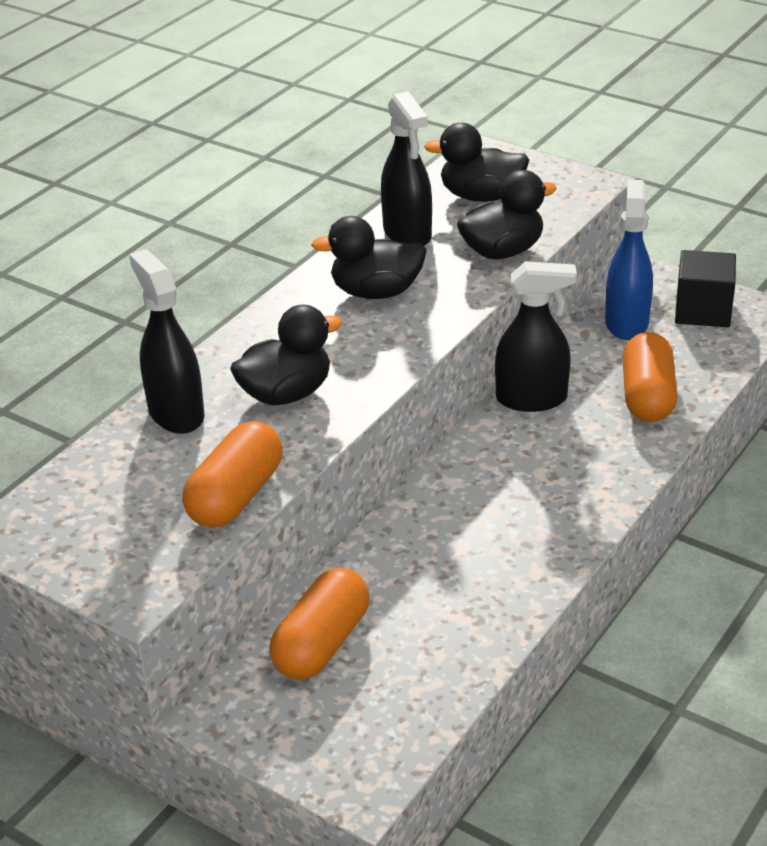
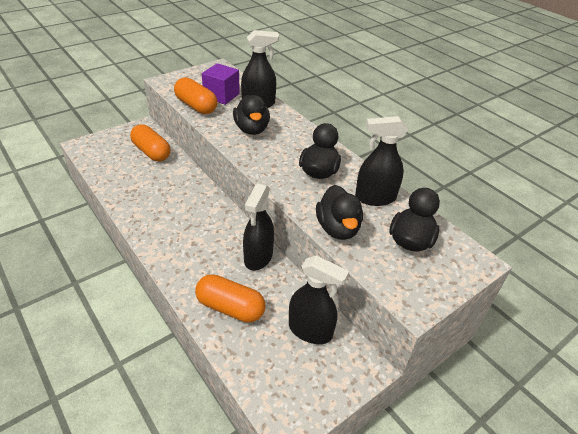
camera: 105 degrees right, 5 degrees up
(165, 476) = (221, 95): none -> purple cube
(626, 322) = (310, 330): blue spray bottle -> black spray bottle
(702, 311) = (305, 382): black cube -> none

